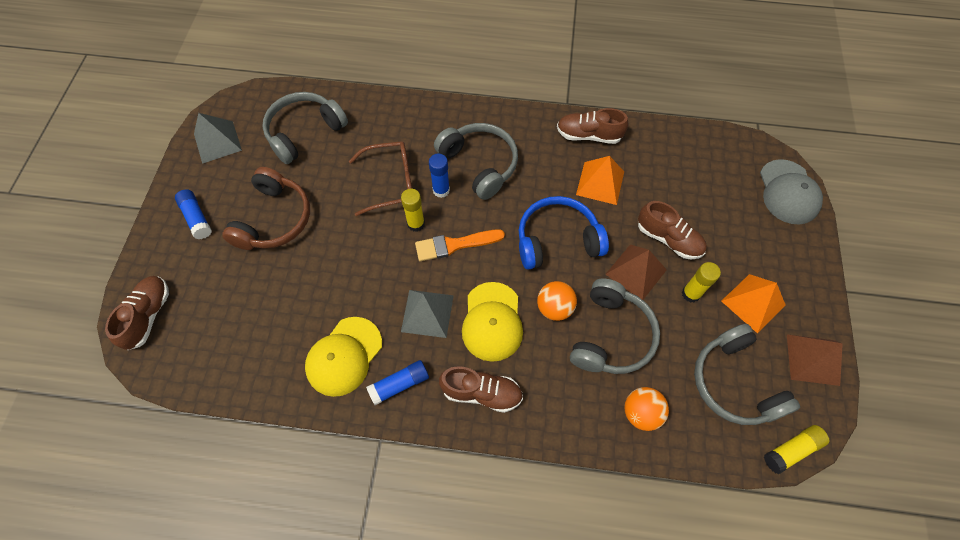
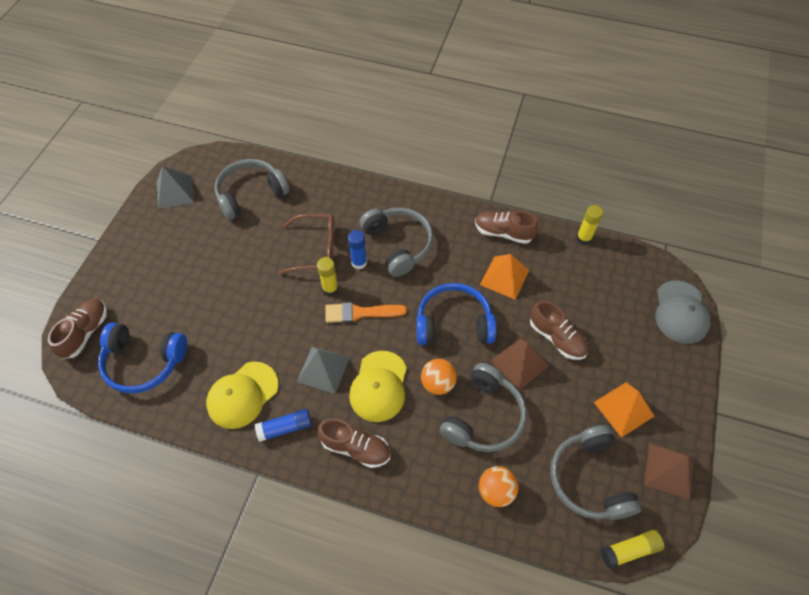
camera: 10 degrees right, 5 degrees down
(196, 218) = (143, 255): blue glue stick -> none
(223, 338) = (144, 362): none -> blue headphones
(274, 219) = (208, 266): brown headphones -> none
(691, 294) = (566, 391): yellow glue stick -> yellow glue stick (583, 238)

